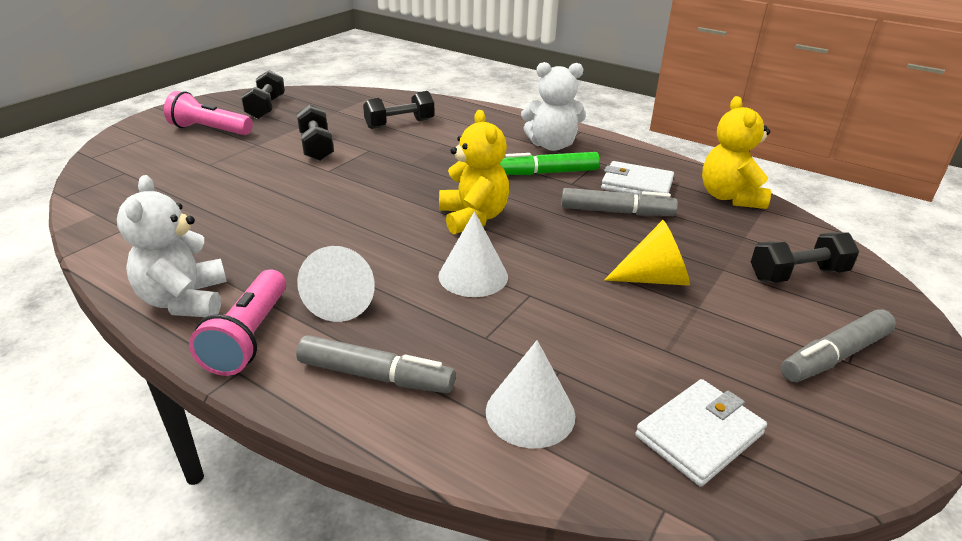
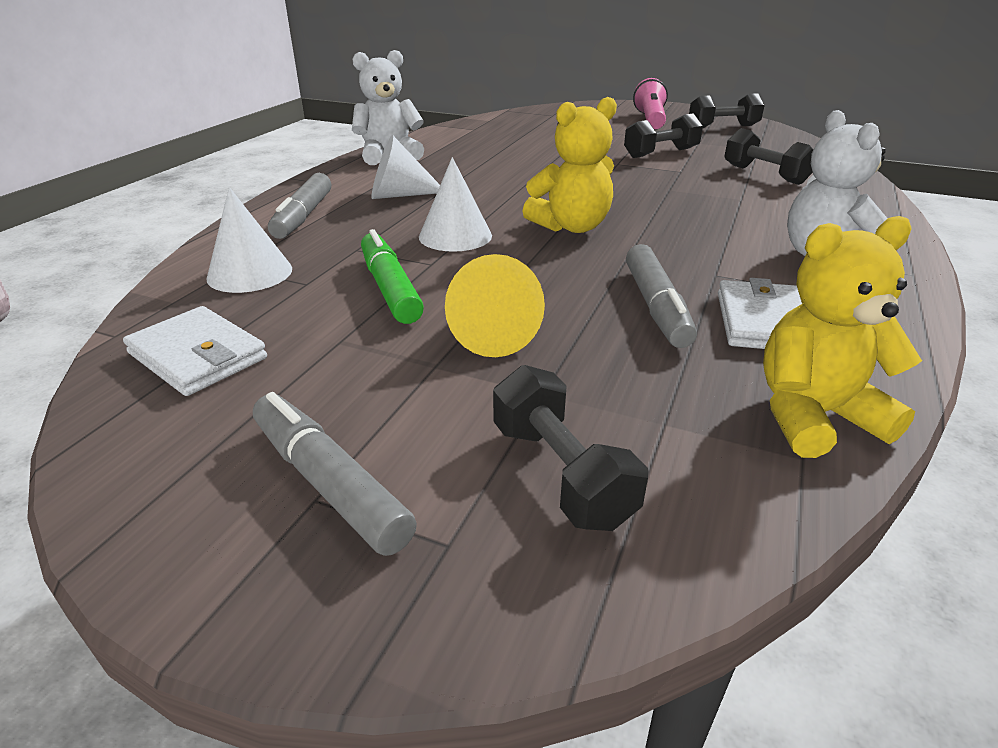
camera: 80 degrees right, 0 degrees up
(249, 337) = (349, 177): pink flashlight -> none
(547, 173) = (729, 257): green marker -> green marker (390, 288)

